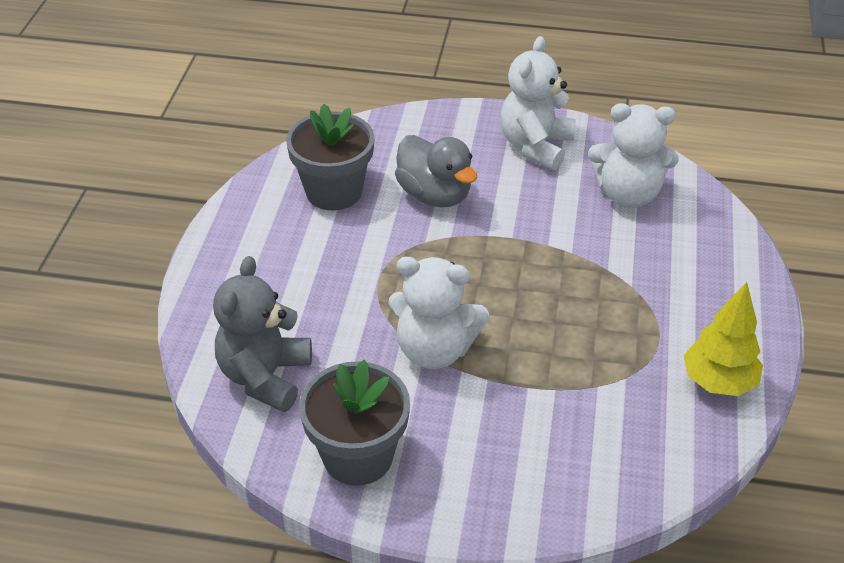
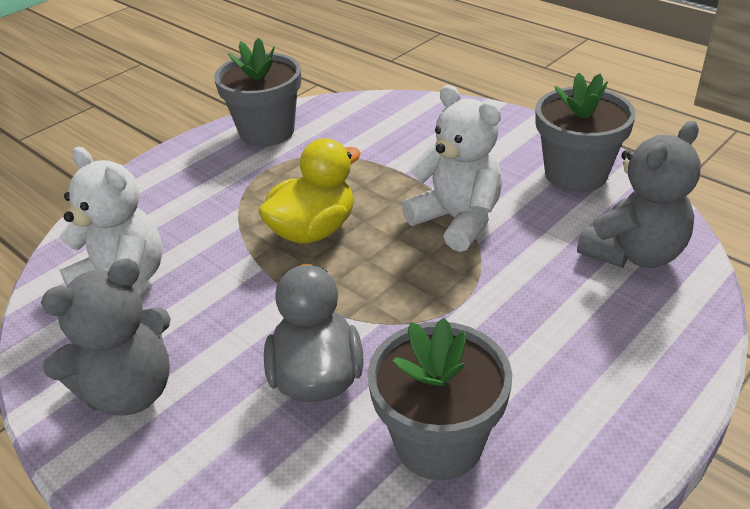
camera: 145 degrees left, 5 degrees down
(535, 146) = (130, 391): white teddy bear -> grey teddy bear
(545, 290) = (313, 230): none -> yellow duck
(718, 382) = (267, 131): yellow tree -> grey flower pot

